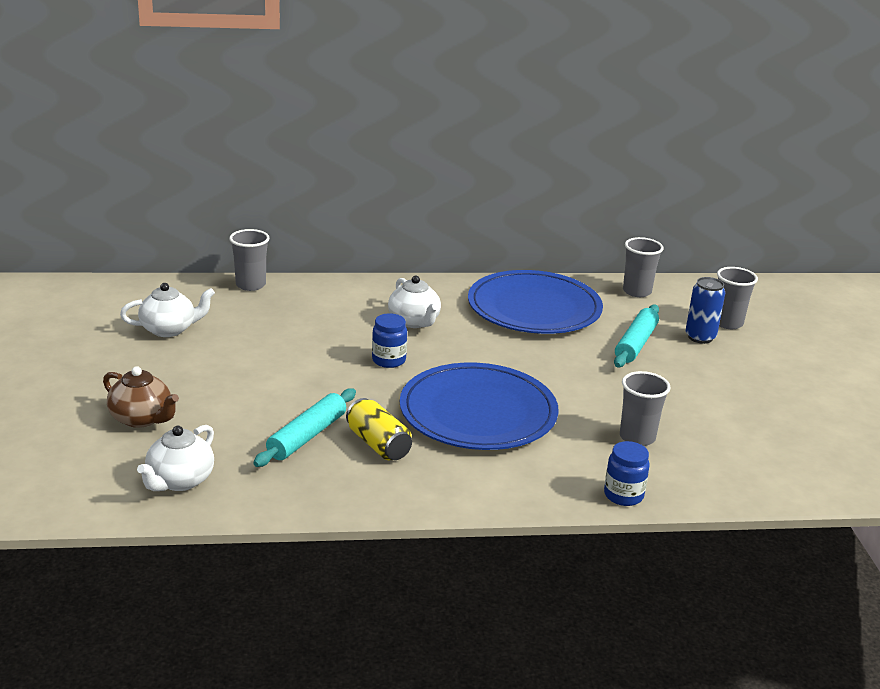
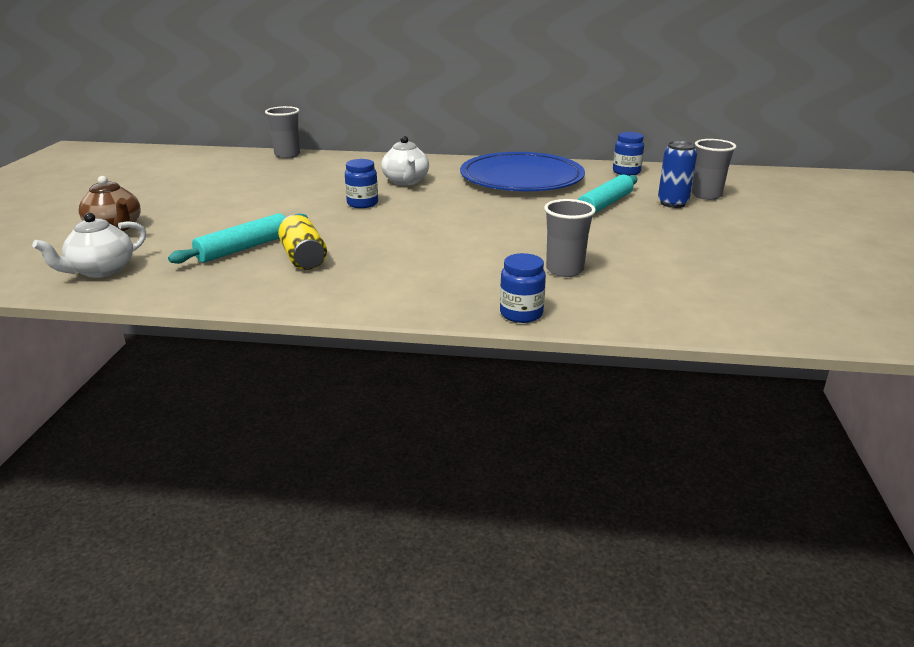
camera: 15 degrees right, 0 degrees up
(169, 329) = (196, 177): white teapot -> none
(478, 412) = (416, 242): blue plate -> none
(637, 291) = (626, 172): grey cup -> blue jar

